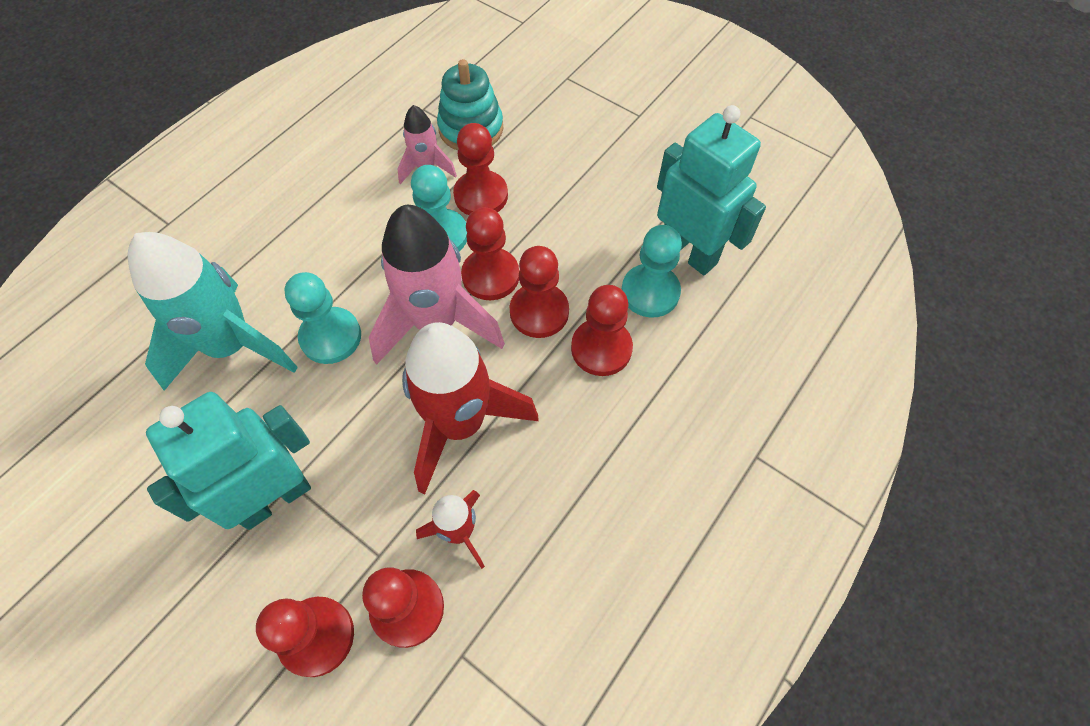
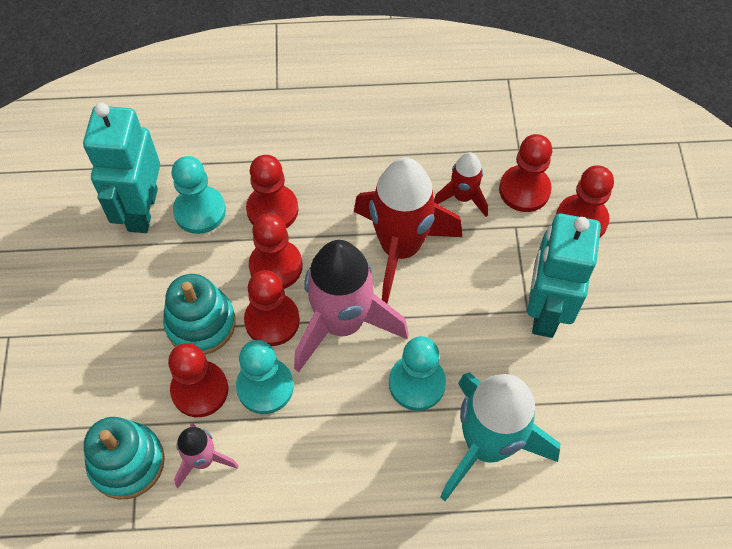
camera: 130 degrees left, 0 degrees up
(274, 498) = (545, 311): turquoise robot -> turquoise robot turned 90 degrees clockwise
(536, 228) = (201, 323): none -> turquoise stacking toy

